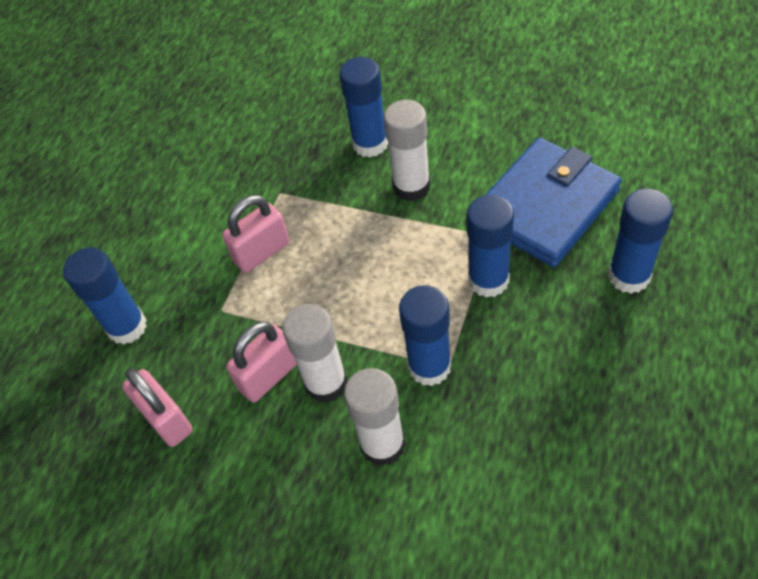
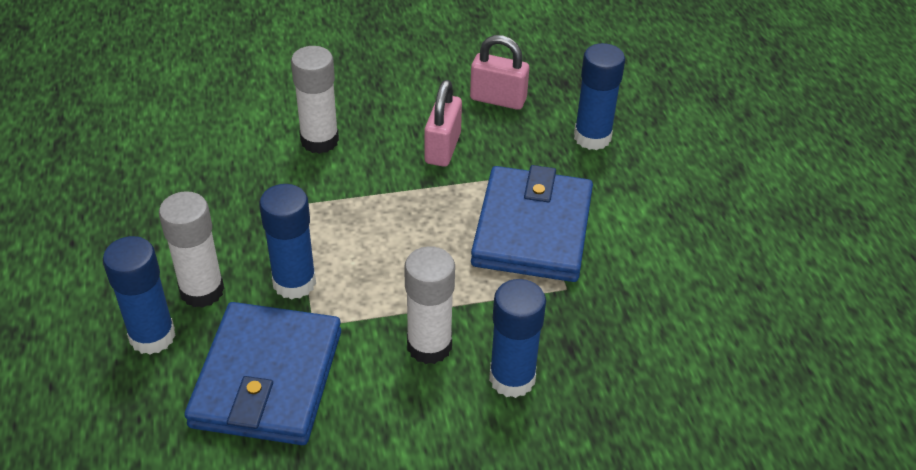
camera: 140 degrees right, 10 degrees down
(261, 252) = (532, 229): pink padlock -> blue wallet
(326, 383) = (392, 159): white glue stick -> white glue stick (202, 291)
(429, 366) = (312, 199): blue glue stick -> none

